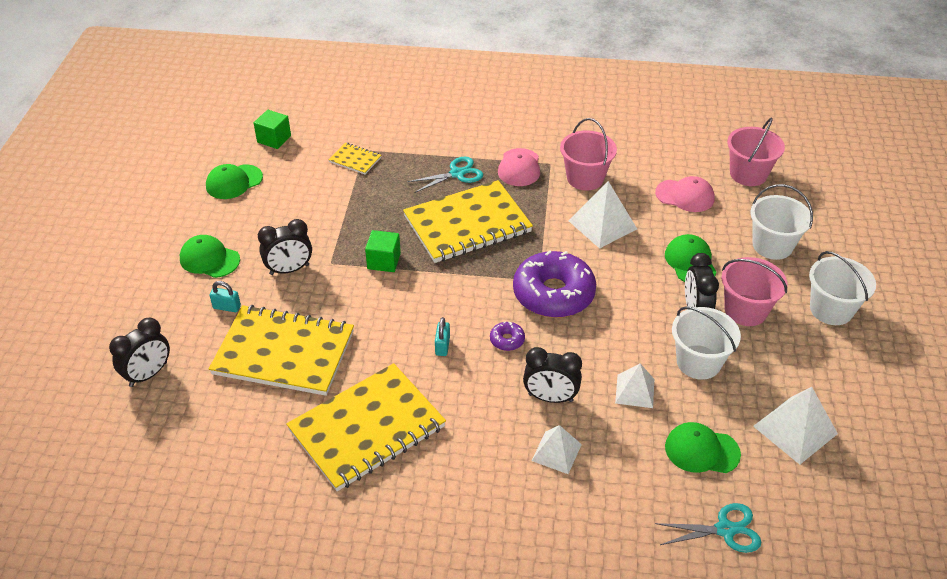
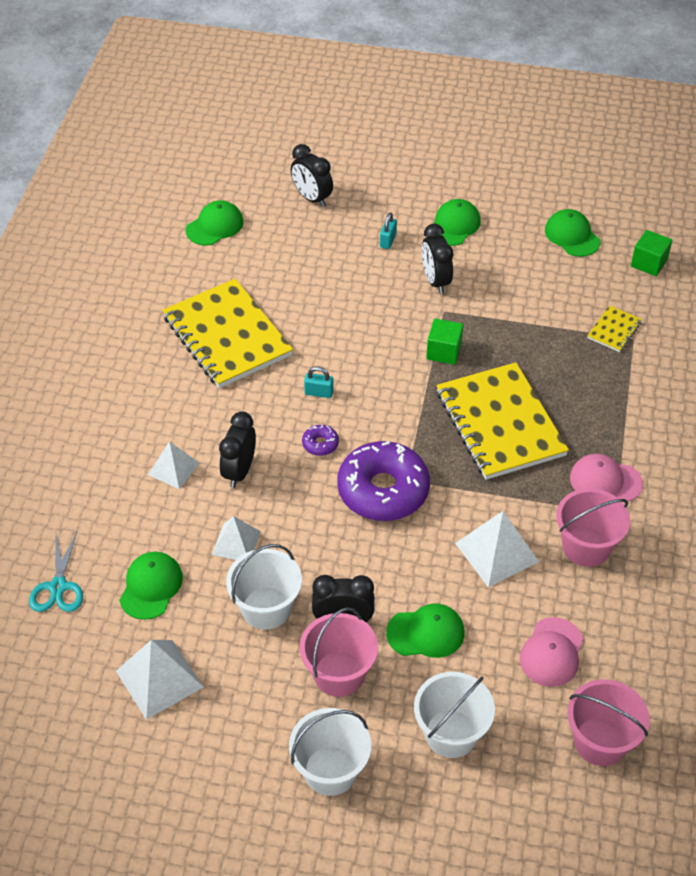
camera: 95 degrees right, 5 degrees up
(184, 462) = (214, 226): none -> green cap
(284, 352) = (325, 280): yellow notebook -> none
(457, 174) = (591, 420): turquoise scissors -> none

